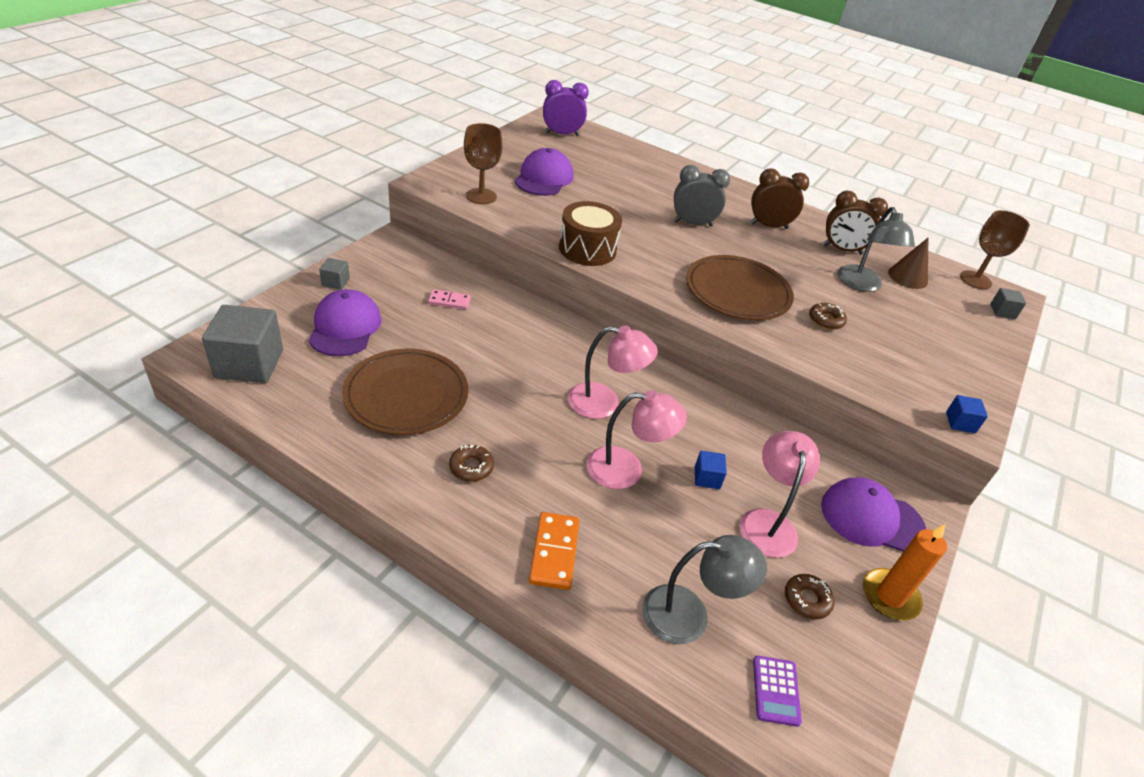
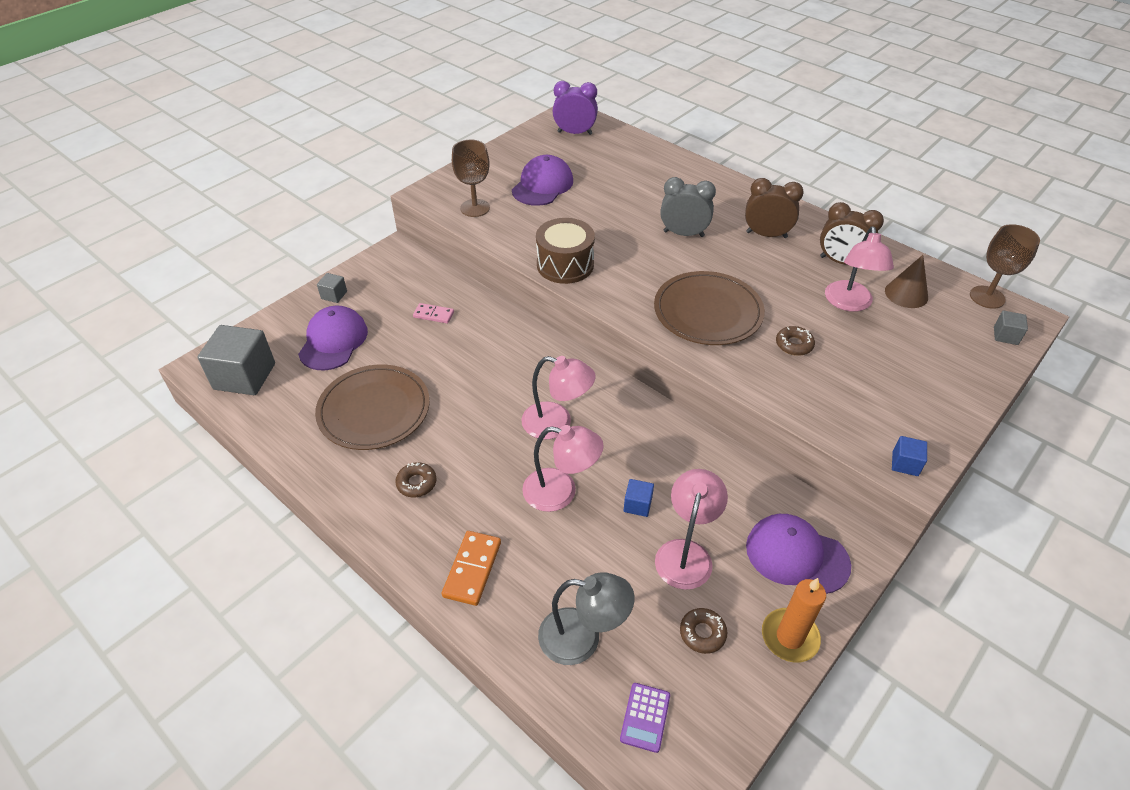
camera: 15 degrees right, 5 degrees up
(862, 285) = (849, 303): grey lamp -> pink lamp

